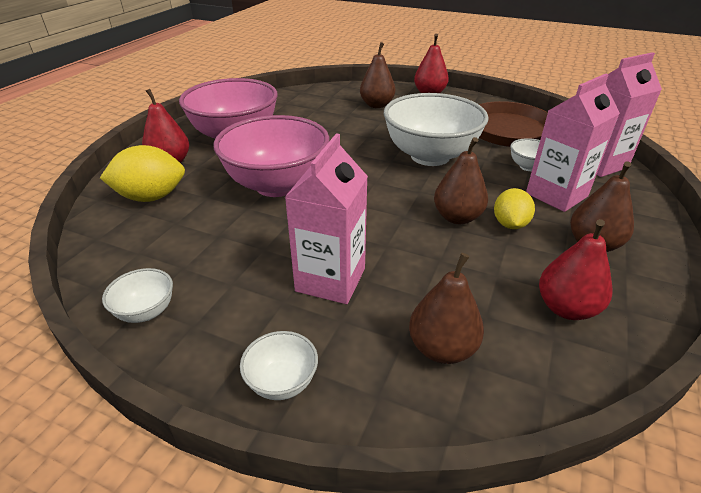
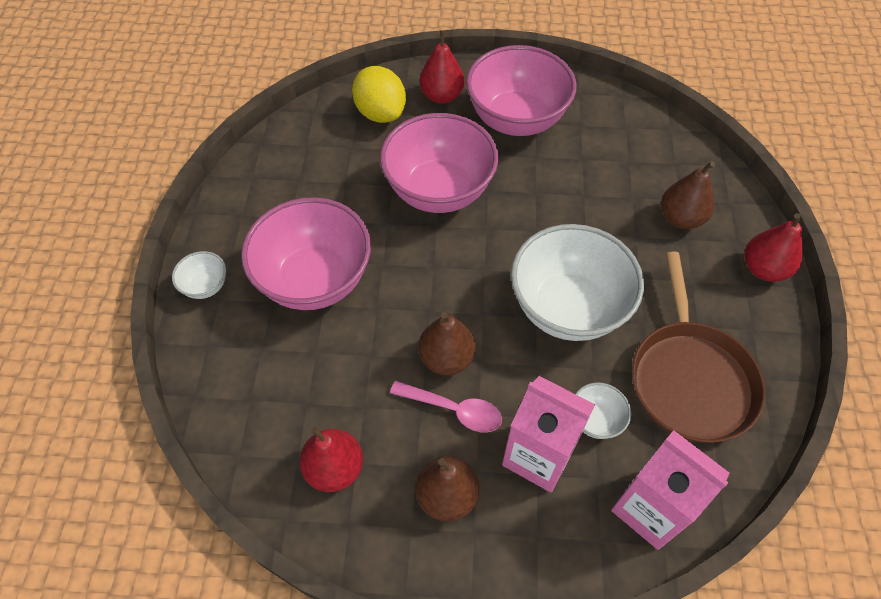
camera: 70 degrees right, 20 degrees up
(146, 312) = (247, 183): white bowl -> none
(330, 280) = (315, 280): pink carton -> pink bowl
(442, 348) = (260, 377): brown pear -> none
(510, 224) = (453, 410): yellow lemon -> pink spoon

